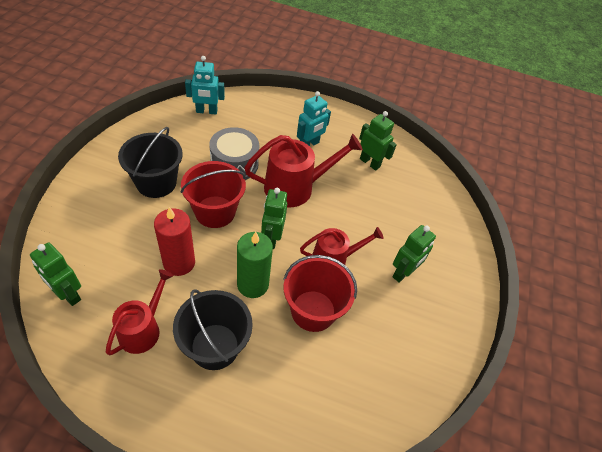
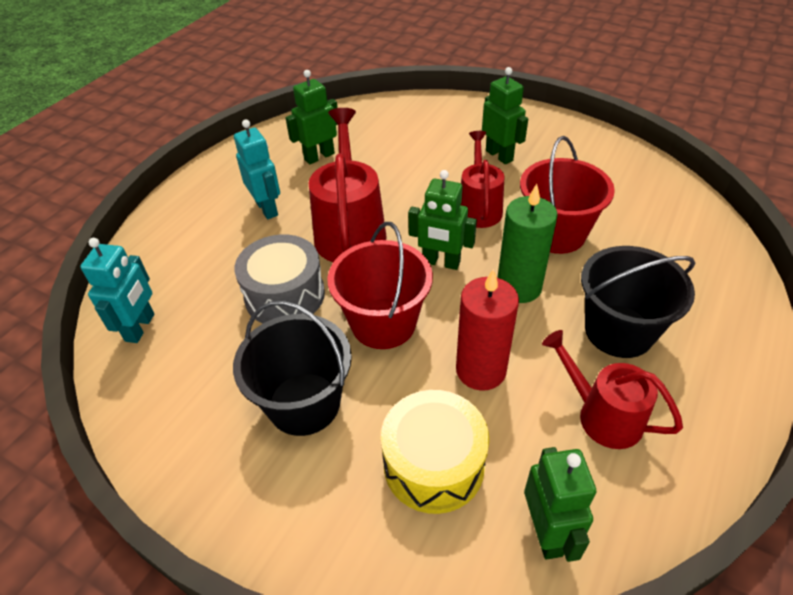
camera: 70 degrees left, 5 degrees down
(68, 294) = (546, 532): green robot -> green robot turned 60 degrees counterclockwise
(114, 242) = (433, 464): none -> yellow drum

